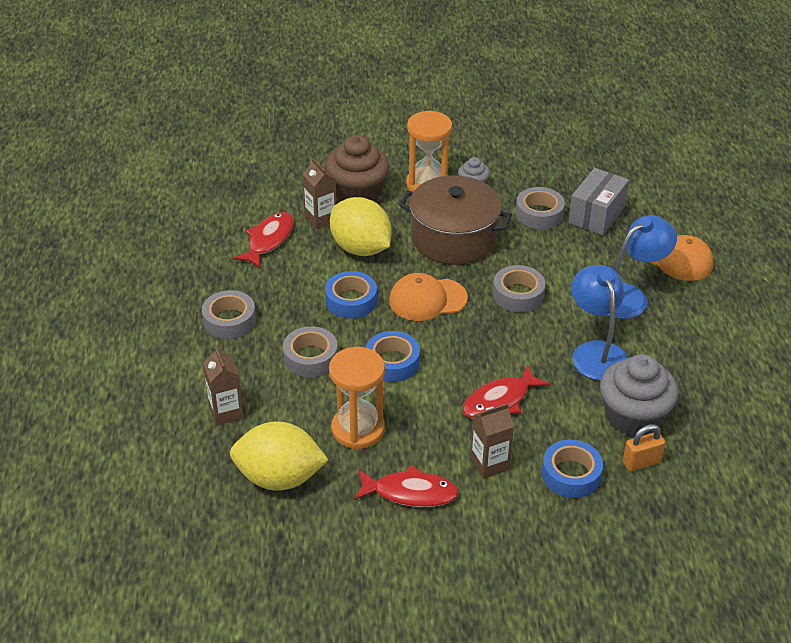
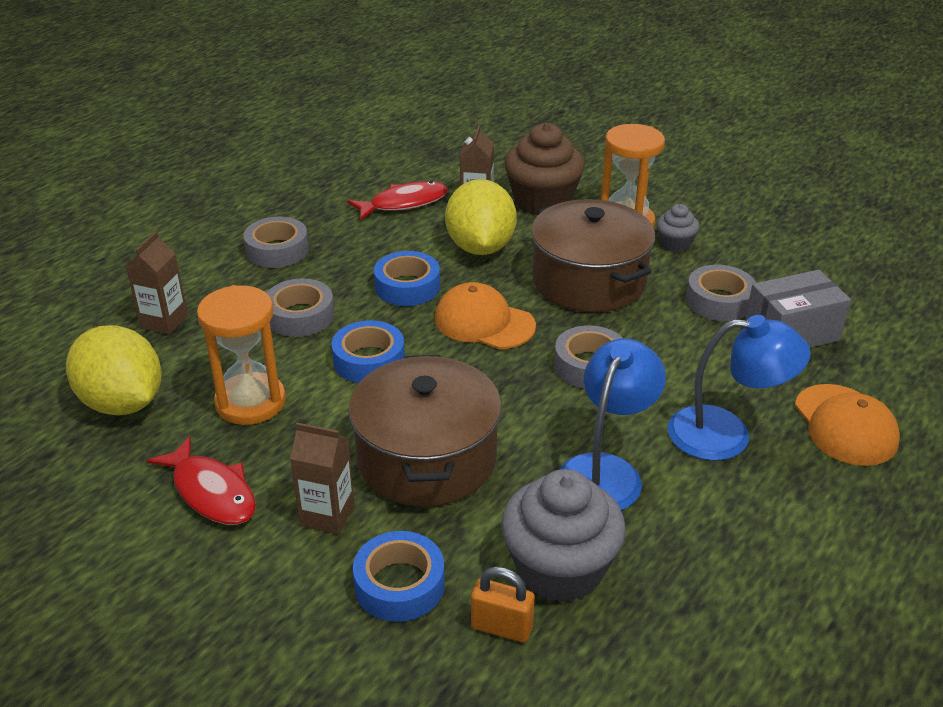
camera: 40 degrees right, 5 degrees down
(500, 401) = (426, 458): red fish -> brown pot

